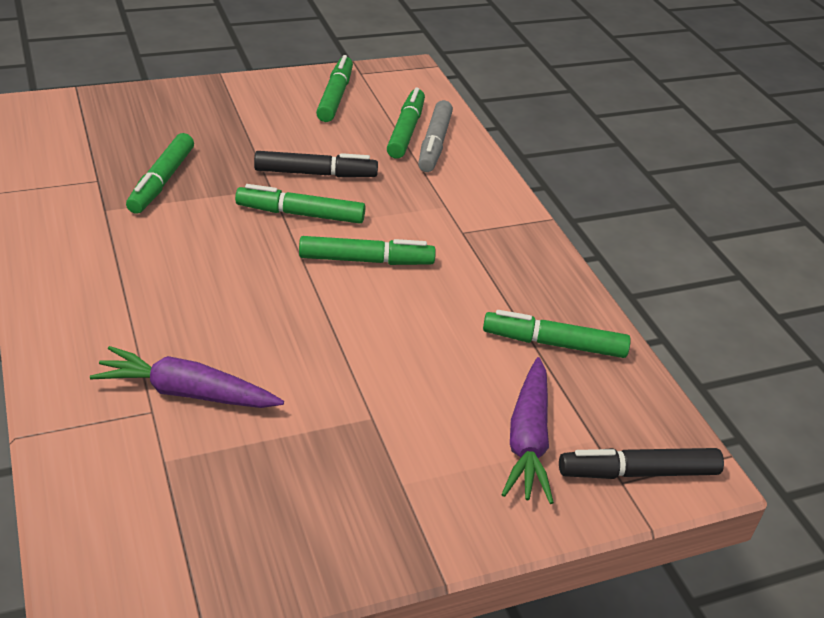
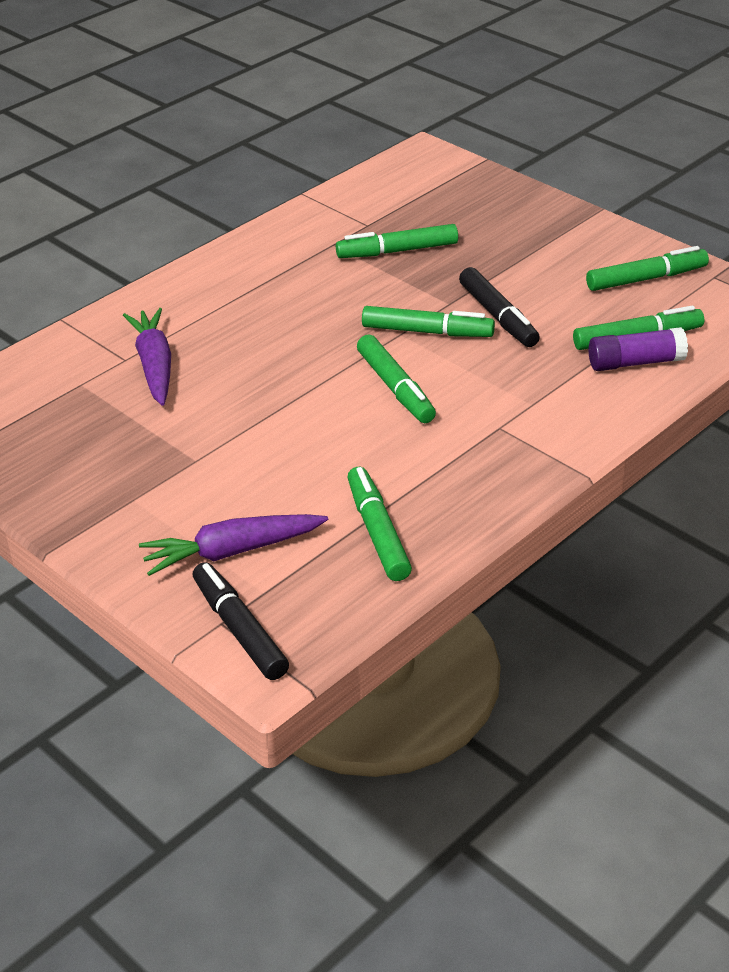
camera: 70 degrees right, 0 degrees up
(301, 214) = (427, 332): green marker -> green marker turned 120 degrees clockwise
(434, 144) = (635, 362): grey marker -> purple glue stick

